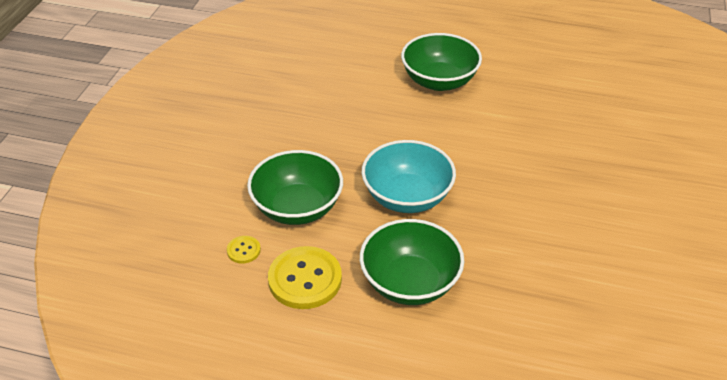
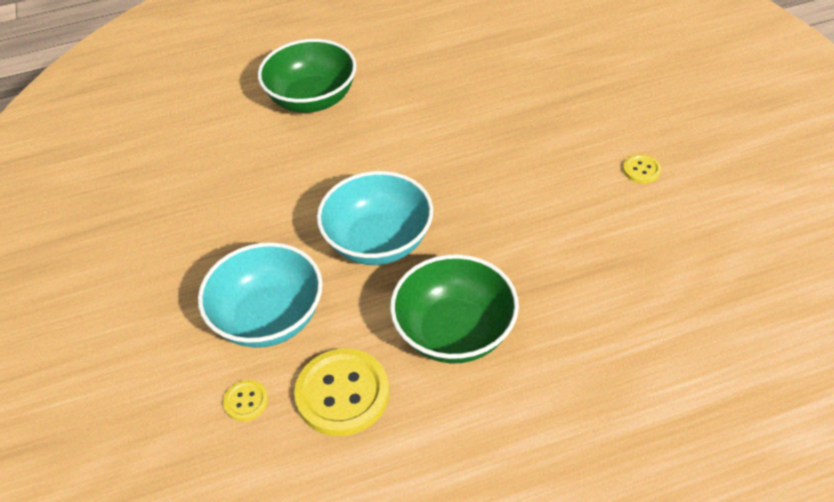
camera: 30 degrees left, 5 degrees up
(297, 208) = (269, 318): green bowl -> turquoise bowl
(648, 246) = (641, 170): none -> yellow button

